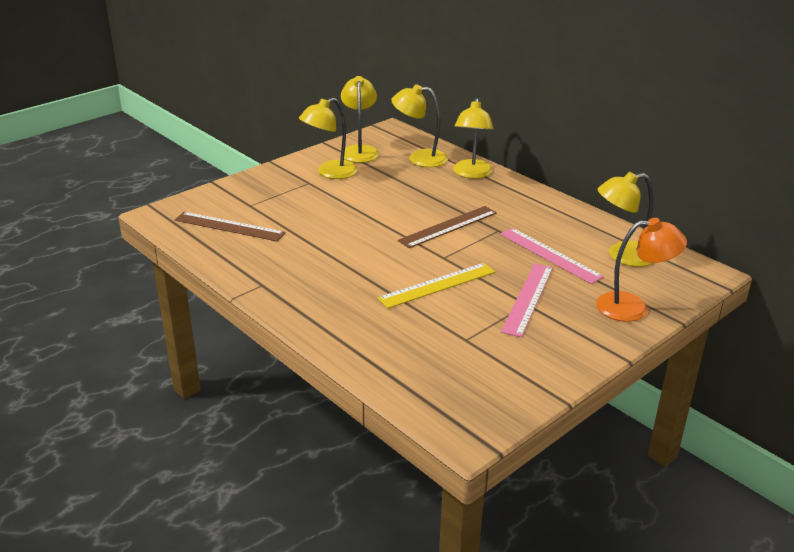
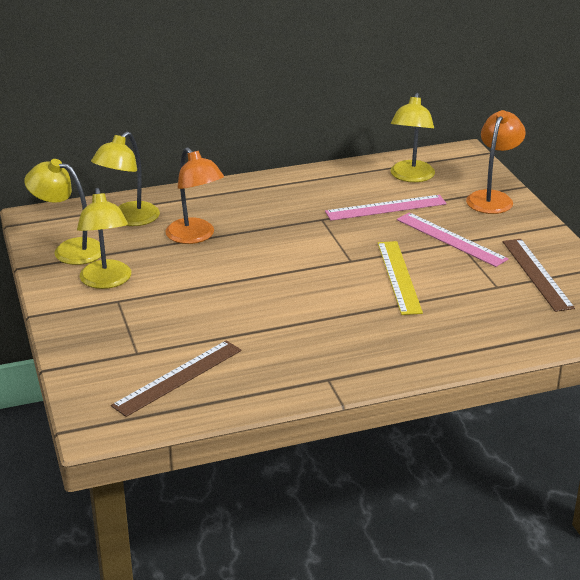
camera: 65 degrees left, 0 degrees up
(419, 187) = (195, 236): none -> orange lamp
(448, 226) = (293, 242): brown ruler -> brown ruler (537, 274)
(471, 174) = (195, 200): yellow lamp -> none

